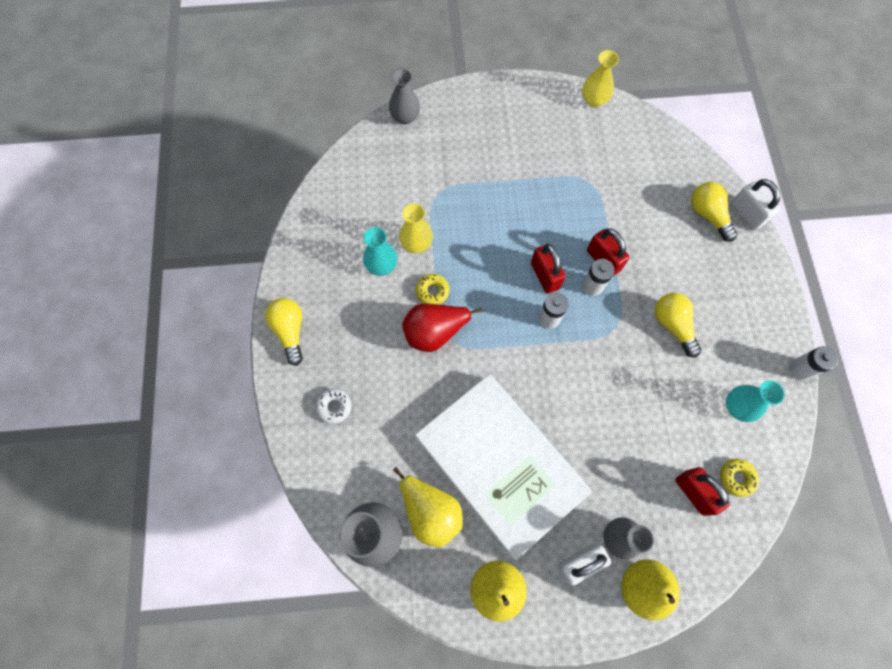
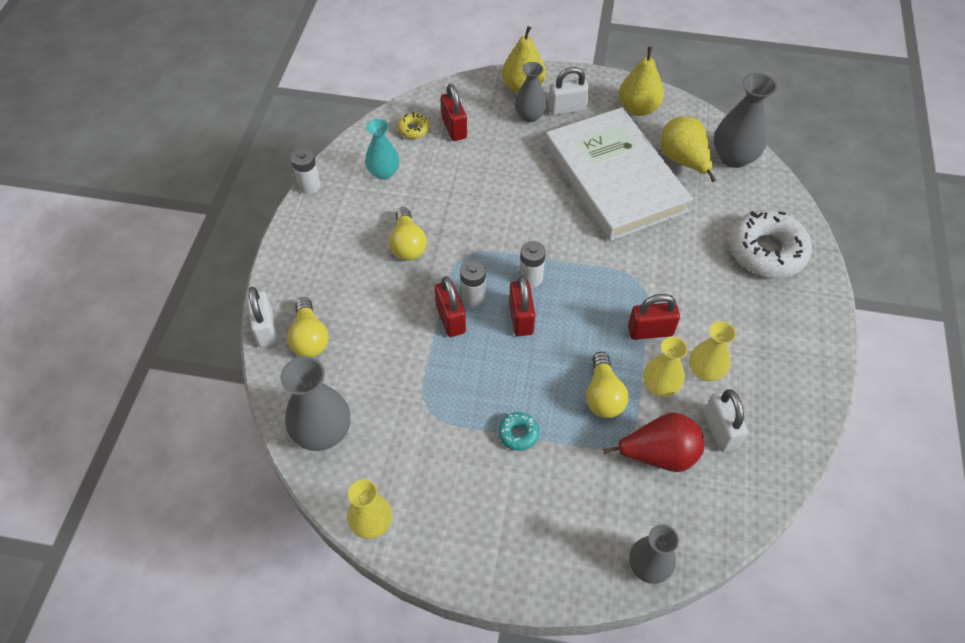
camera: 165 degrees left, 15 degrees down
(290, 331) = (813, 327): yellow light bulb -> yellow light bulb (603, 395)
(334, 407) = (766, 251): white donut -> white donut, size x2.24
(365, 219) = (720, 430): none -> white padlock
(381, 265) = (705, 371): turquoise vase -> yellow vase
(432, 291) = (650, 331): yellow donut -> red padlock
(435, 332) = (655, 292): red pear -> red pear (658, 455)
(516, 180) = (518, 434): none -> turquoise donut
(657, 147) = (323, 432): none -> grey vase

